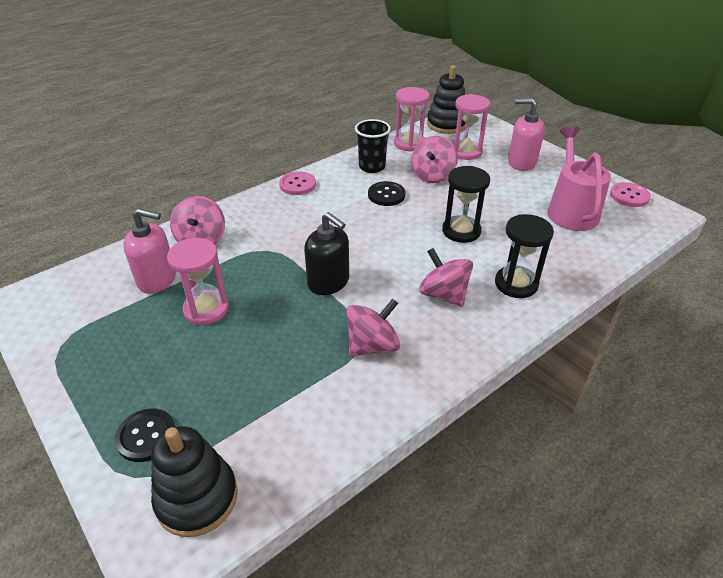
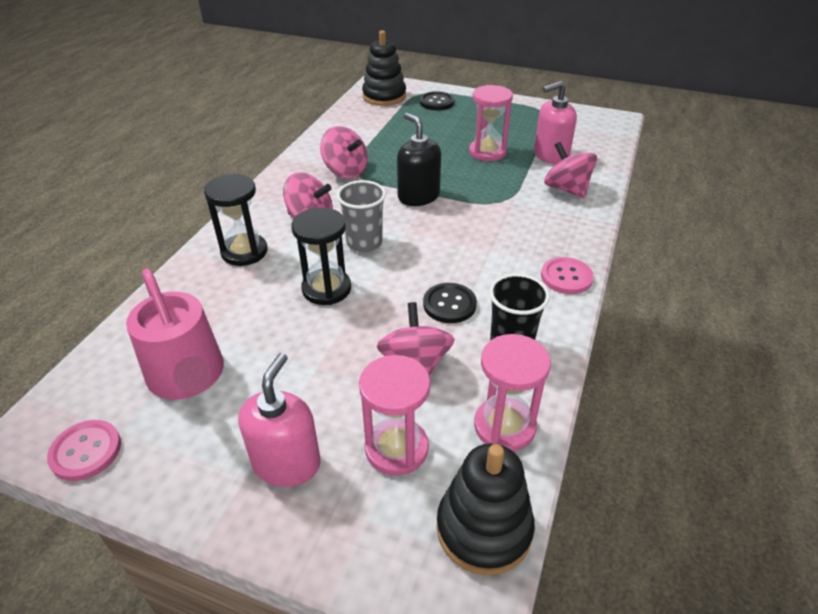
camera: 150 degrees right, 0 degrees up
(328, 282) = (418, 196): black soap dispenser -> black soap dispenser turned 45 degrees clockwise
(372, 345) = (345, 171): pink spinning top -> pink spinning top turned 75 degrees counterclockwise
(411, 255) = (364, 243): none -> grey cup
(521, 162) = (286, 463): pink soap dispenser -> pink soap dispenser turned 60 degrees counterclockwise

